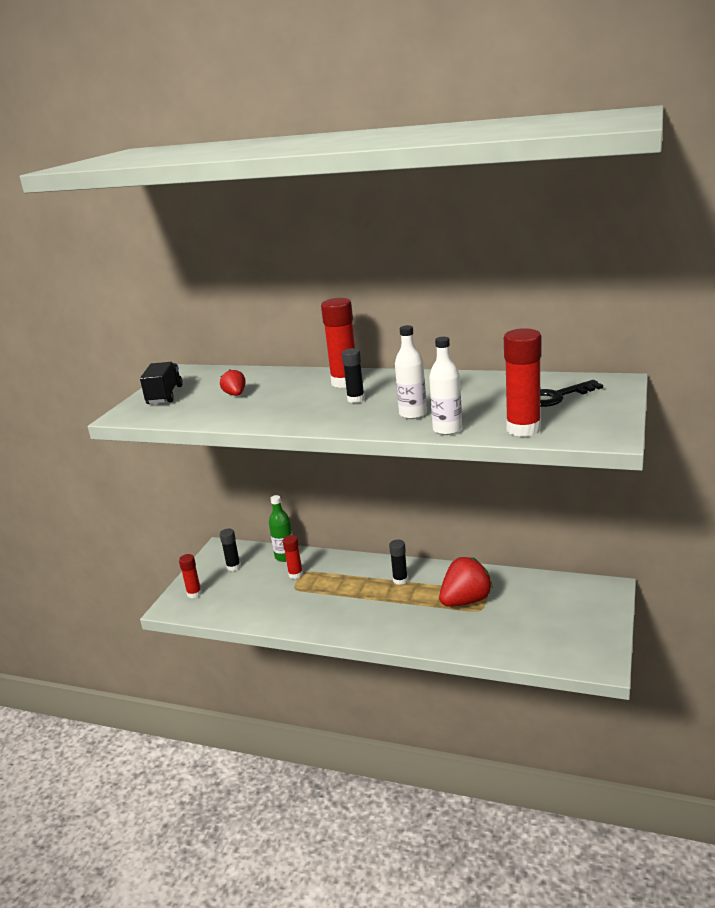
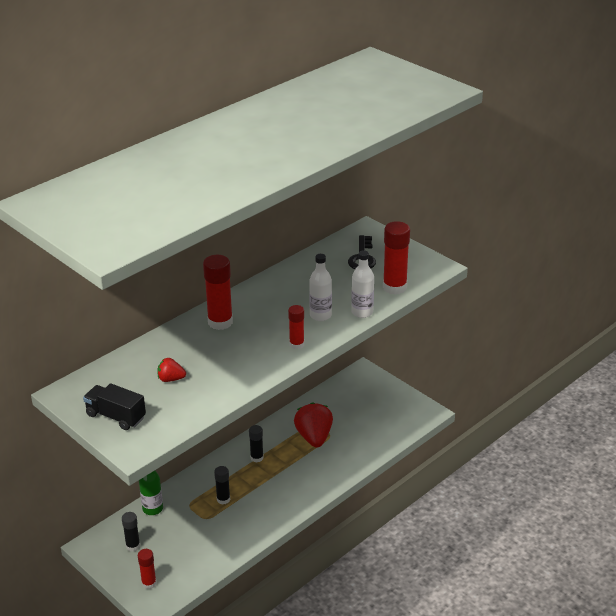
camera: 65 degrees left, 10 degrees up
(295, 574) = (187, 511): red glue stick -> red glue stick (296, 344)
(356, 399) = (262, 328): black glue stick -> black glue stick (223, 499)

